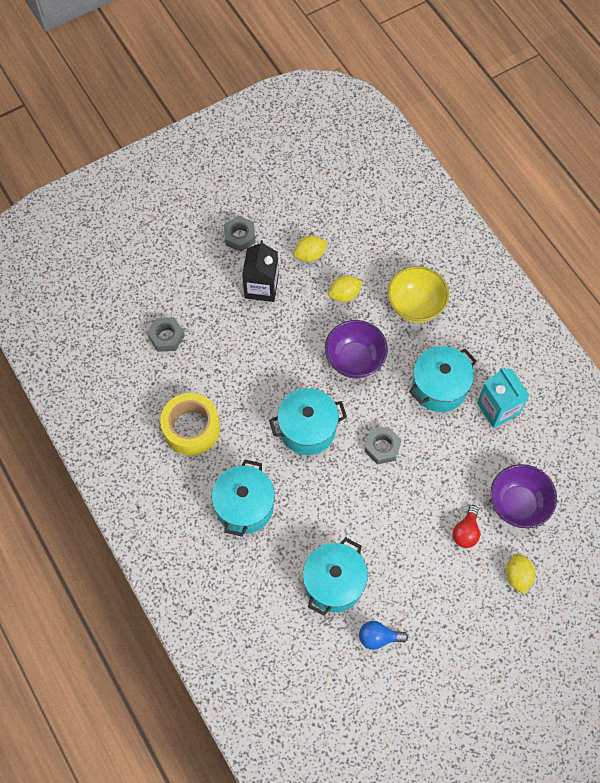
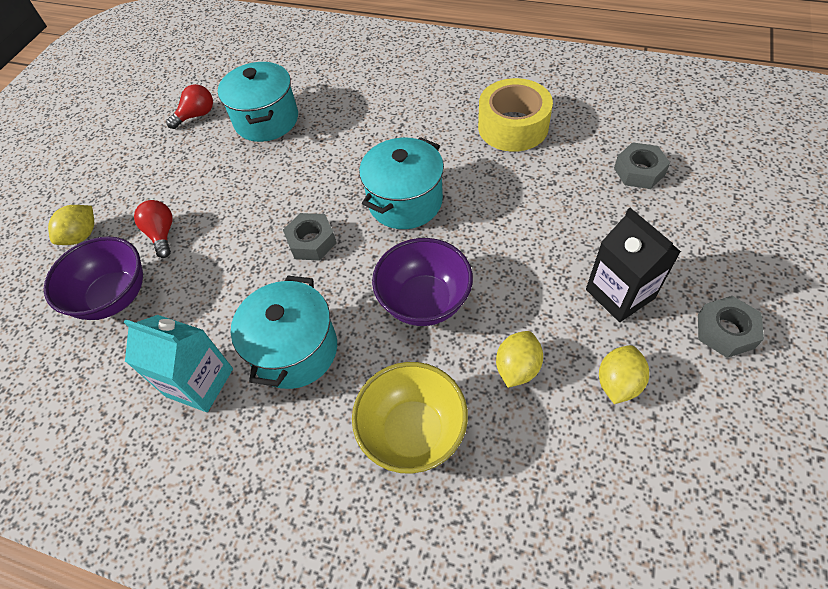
camera: 145 degrees right, 10 degrees down
(244, 506) = (398, 113): turquoise pot -> none
(378, 637) = (196, 115): blue light bulb -> red light bulb
(517, 576) = (82, 236): yellow lemon -> yellow lemon turned 75 degrees clockwise

